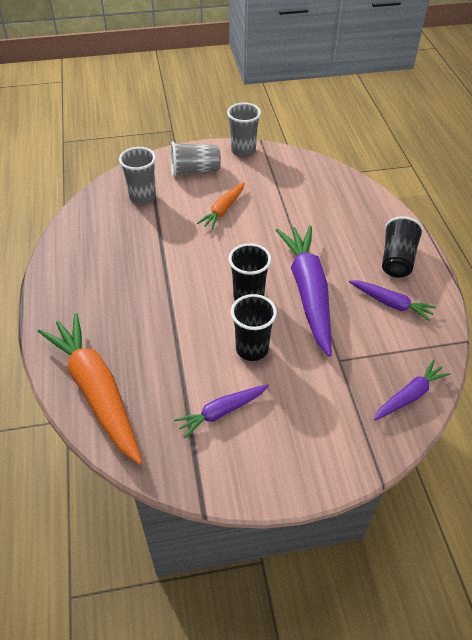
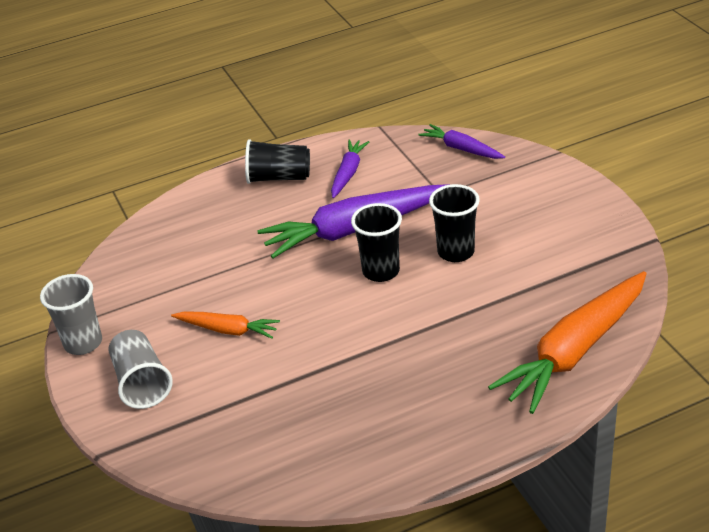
camera: 100 degrees left, 10 degrees down
(142, 197) = (219, 422): grey cup -> none
(221, 412) = (545, 254): purple carrot -> none

